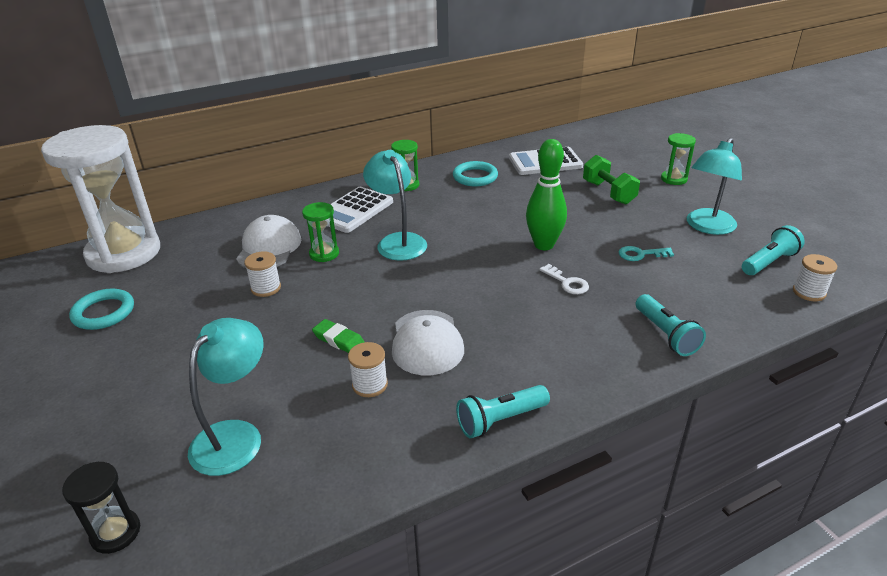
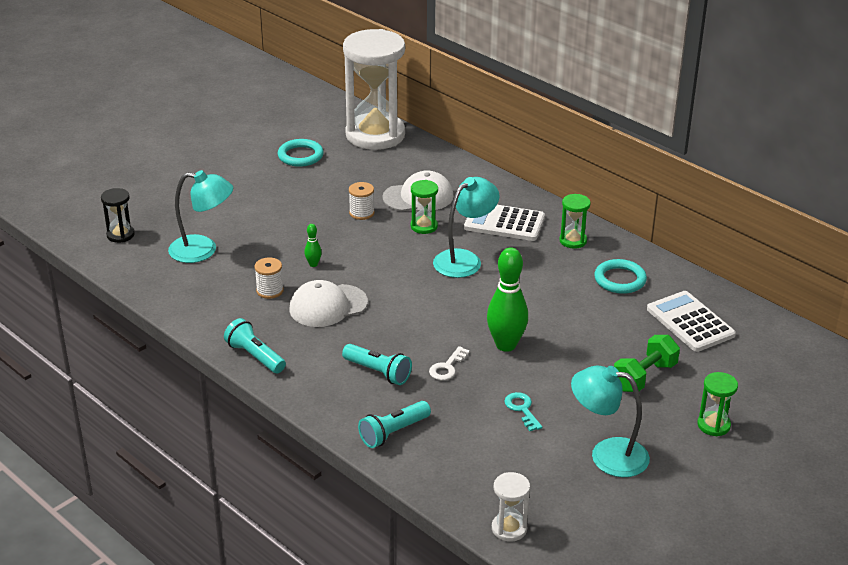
camera: 70 degrees right, 0 degrees up
(339, 340) = (313, 264): green eraser -> green bowling pin
(769, 262) = (555, 501): turquoise flashlight -> turquoise flashlight (378, 372)
(809, 292) = (509, 528): white spool -> white hourglass

